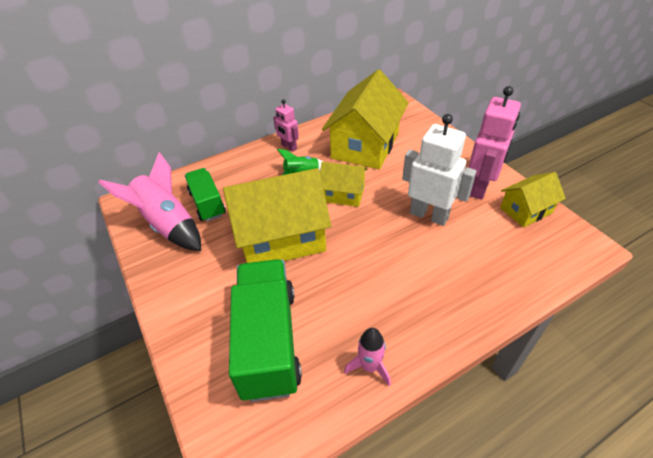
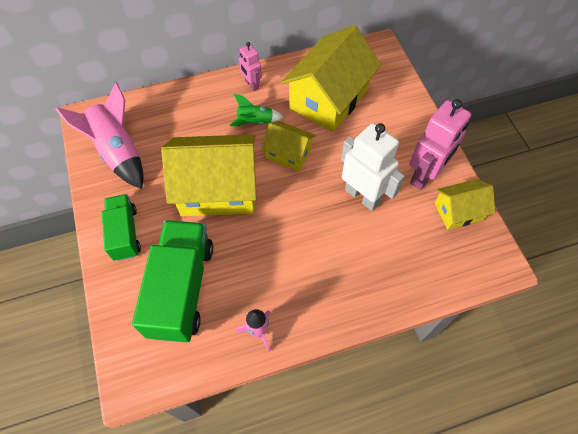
camera: 10 degrees right, 15 degrees up
(207, 203) = (158, 136): green truck -> green truck (125, 233)

